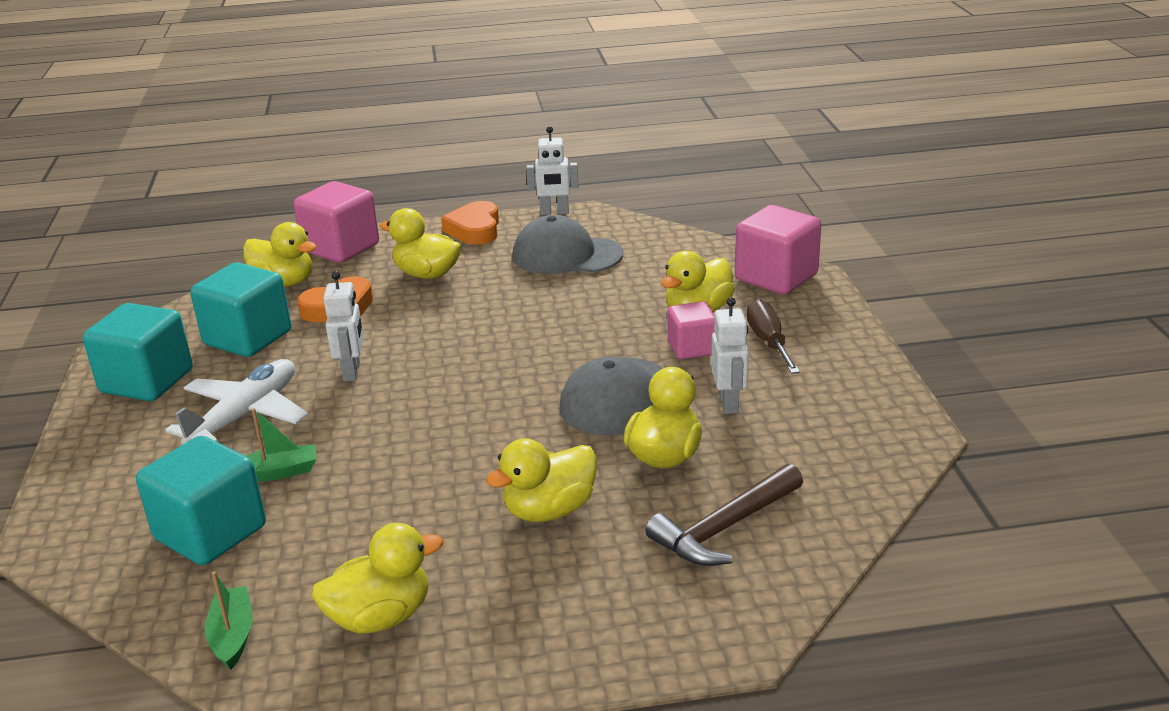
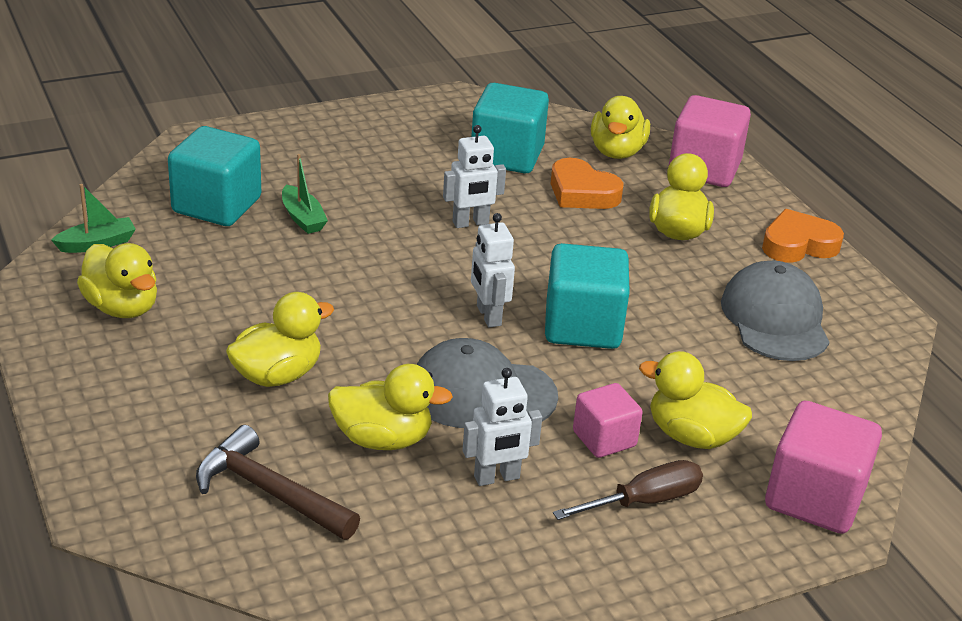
camera: 70 degrees right, 5 degrees up
(147, 381) = (418, 125): turquoise cube -> turquoise cube (582, 326)
(245, 415) = (382, 183): white plane -> none
(549, 510) = (277, 375): yellow duck -> yellow duck turned 105 degrees clockwise
(554, 212) = (879, 294): white robot -> white robot (488, 316)

